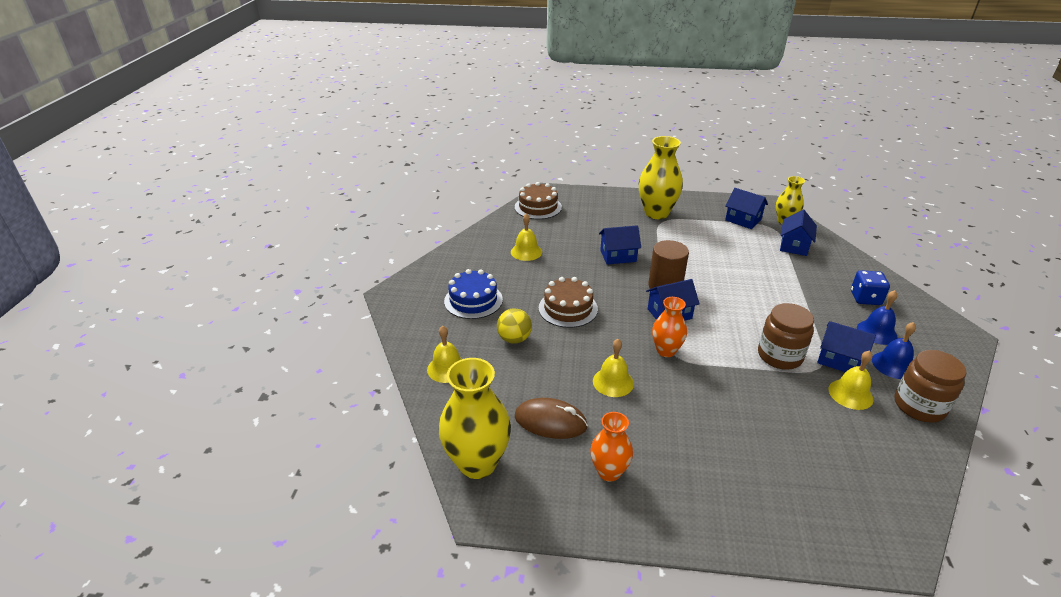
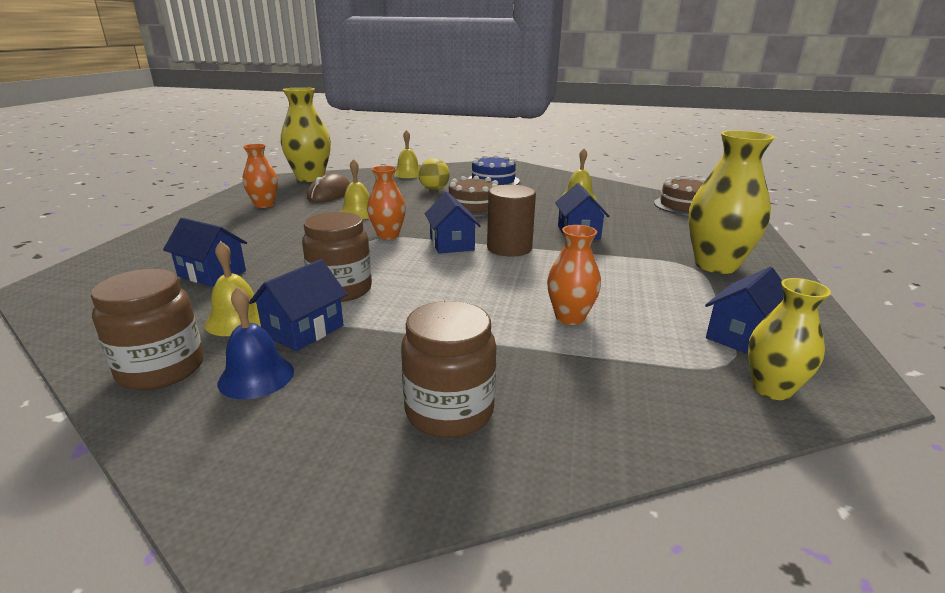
camera: 95 degrees right, 10 degrees down
(756, 265) = (570, 317): none -> orange vase
(794, 246) = (654, 374): blue house -> blue house (212, 273)
(865, 298) = (449, 411): blue dice -> brown jar
(876, 332) = (343, 388): blue bell -> none

